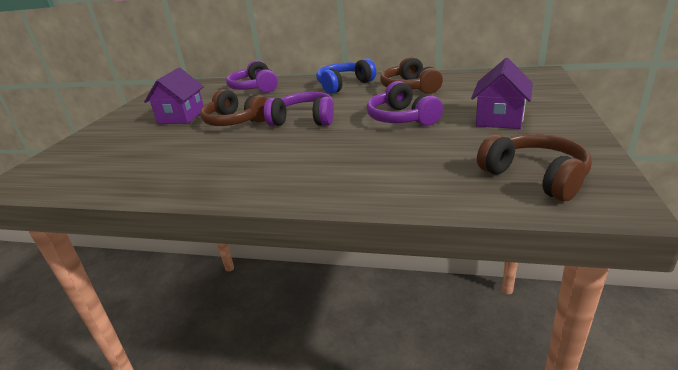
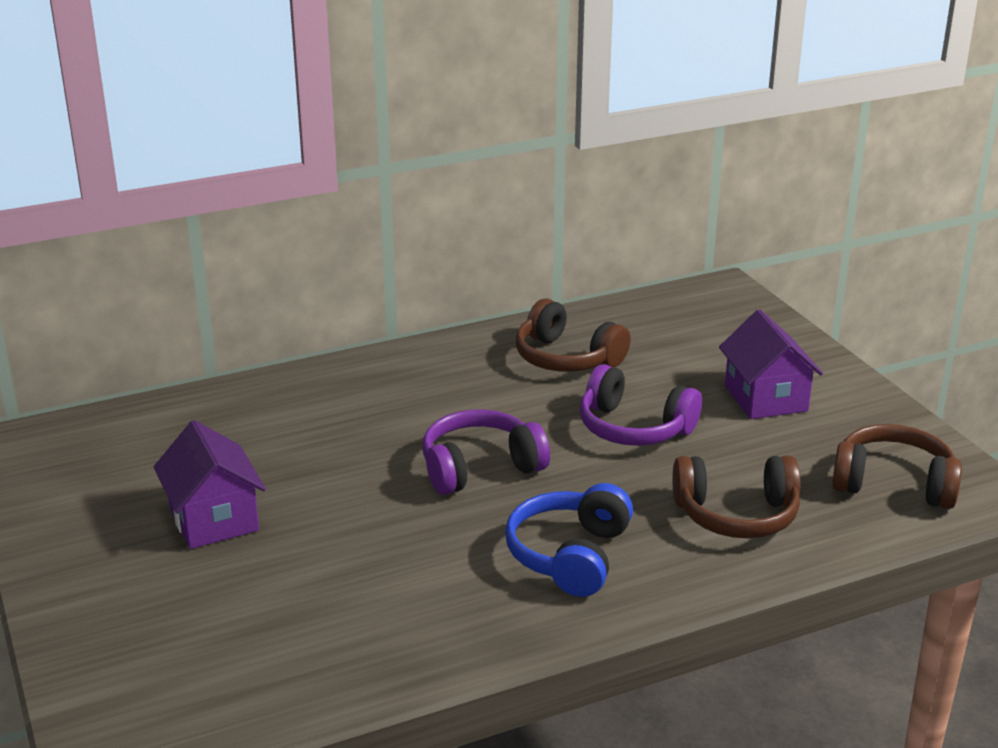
camera: 40 degrees left, 0 degrees up
(235, 121) = (353, 501): brown headphones -> brown headphones (736, 515)
(255, 88) = (257, 413): purple headphones -> none
(344, 85) = (438, 372): blue headphones -> blue headphones (570, 555)

